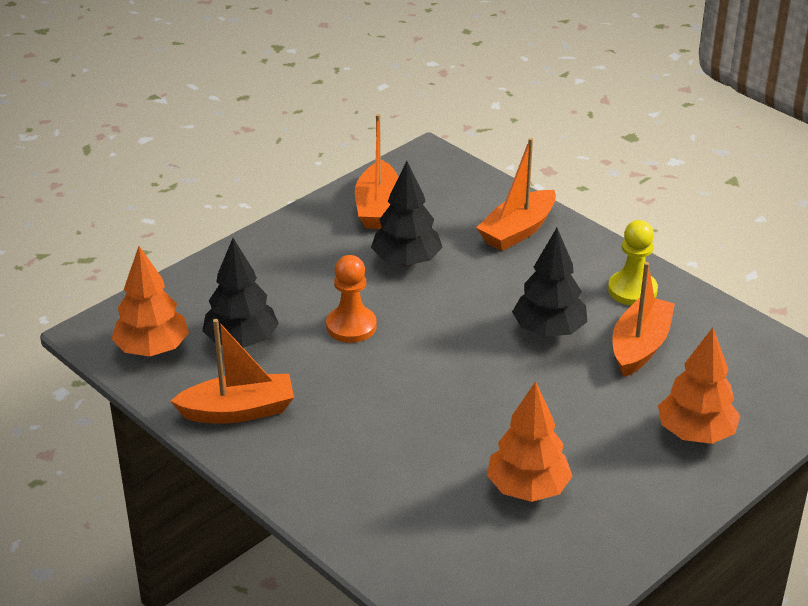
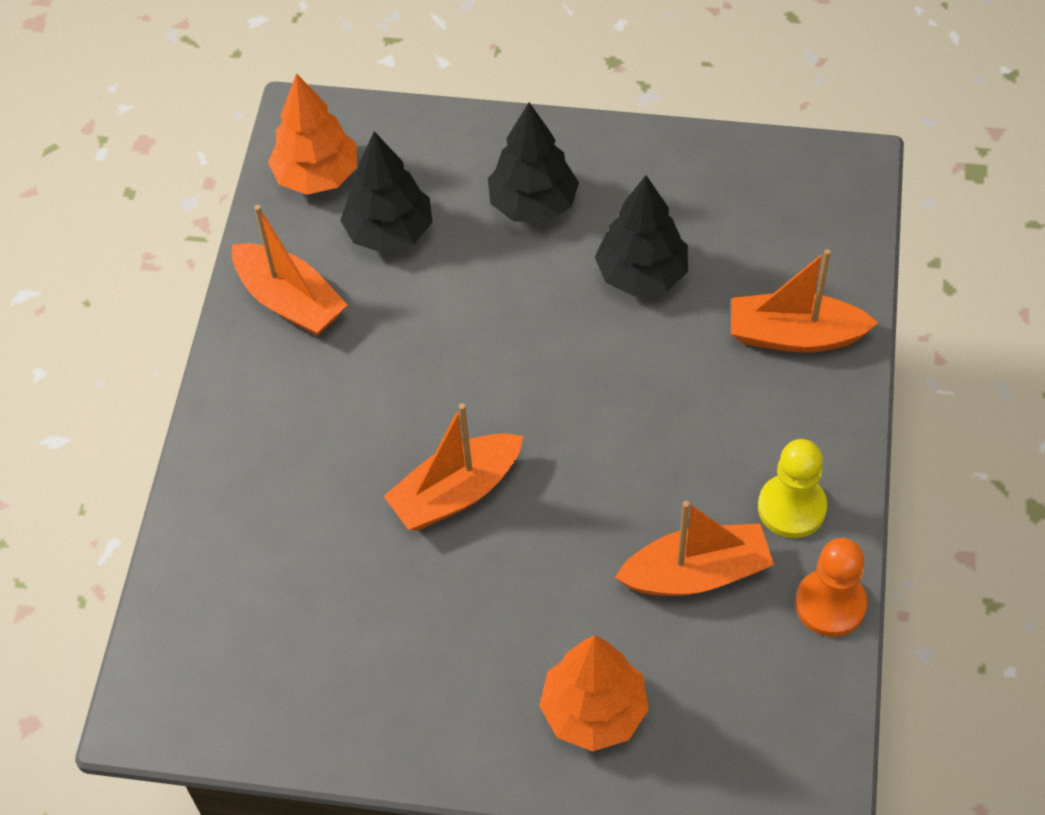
camera: 55 degrees right, 20 degrees up
(351, 326) = (492, 301): orange pawn -> orange pawn (830, 604)
(378, 207) = (709, 189): orange boat -> orange boat (456, 492)
(528, 489) = (378, 608): orange tree -> none
(549, 331) = (644, 473): black tree -> black tree (533, 204)

